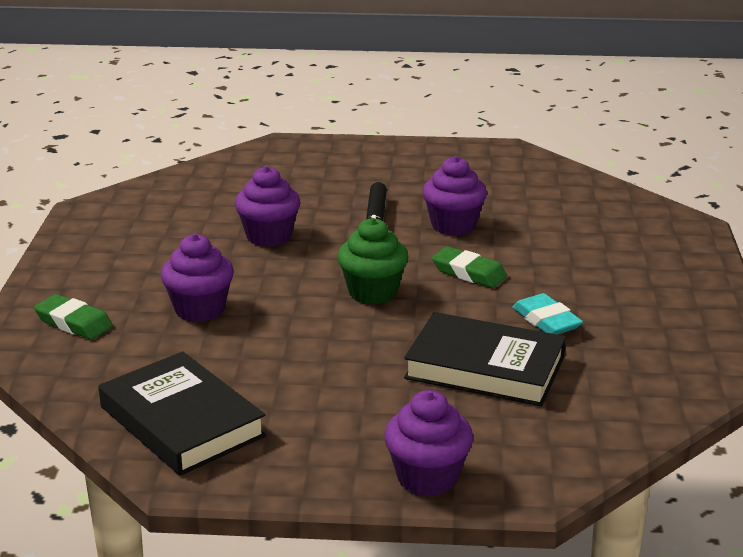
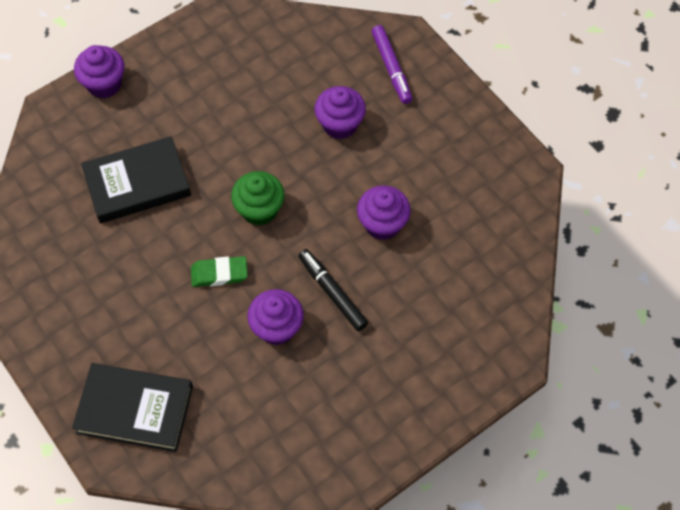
camera: 140 degrees right, 35 degrees up
(74, 323) = (391, 68): green eraser -> purple marker
(182, 421) = (252, 42): black book -> black book (135, 410)
(546, 321) = (134, 253): turquoise eraser -> none

